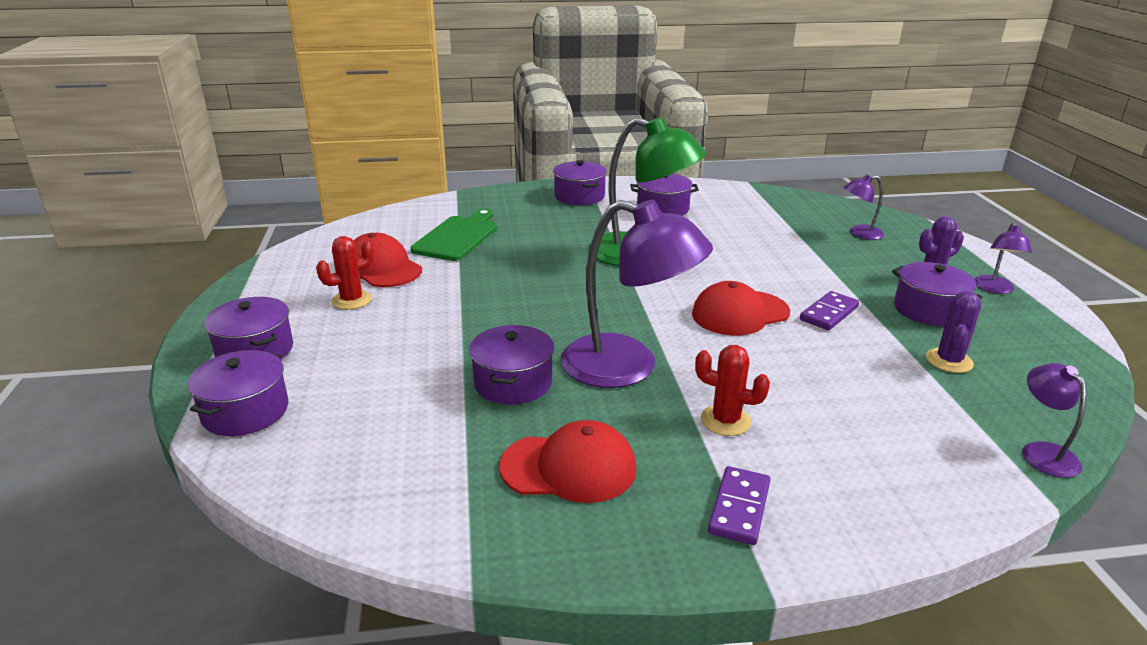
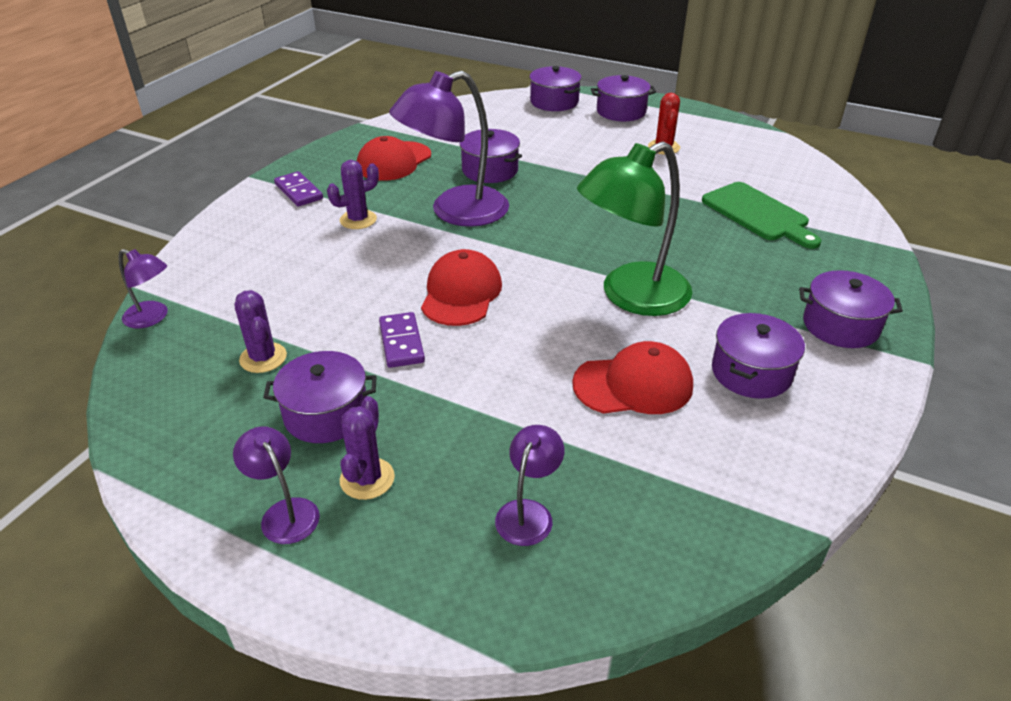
camera: 125 degrees right, 10 degrees up
(382, 268) = (714, 168): red cap -> red cap (633, 385)
(725, 420) = (358, 220): red cactus -> purple cactus

